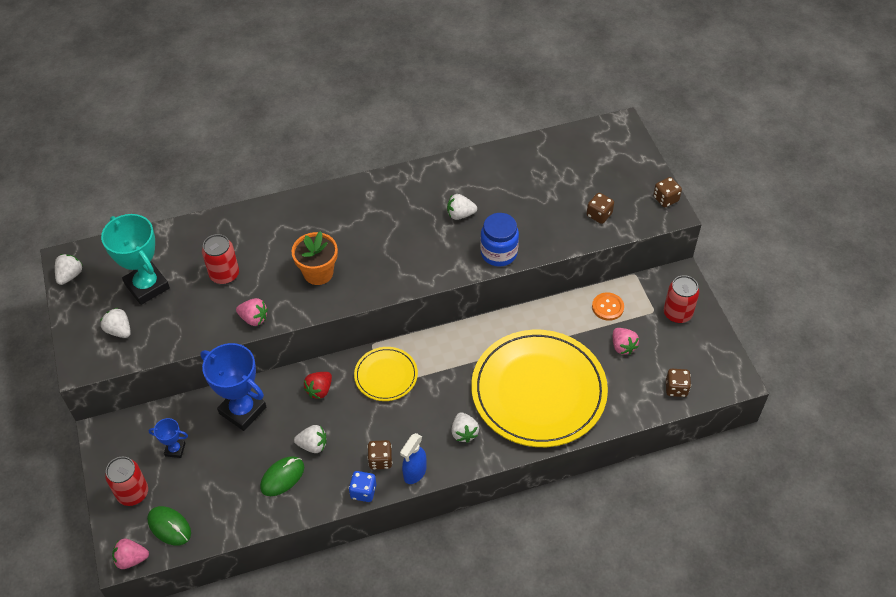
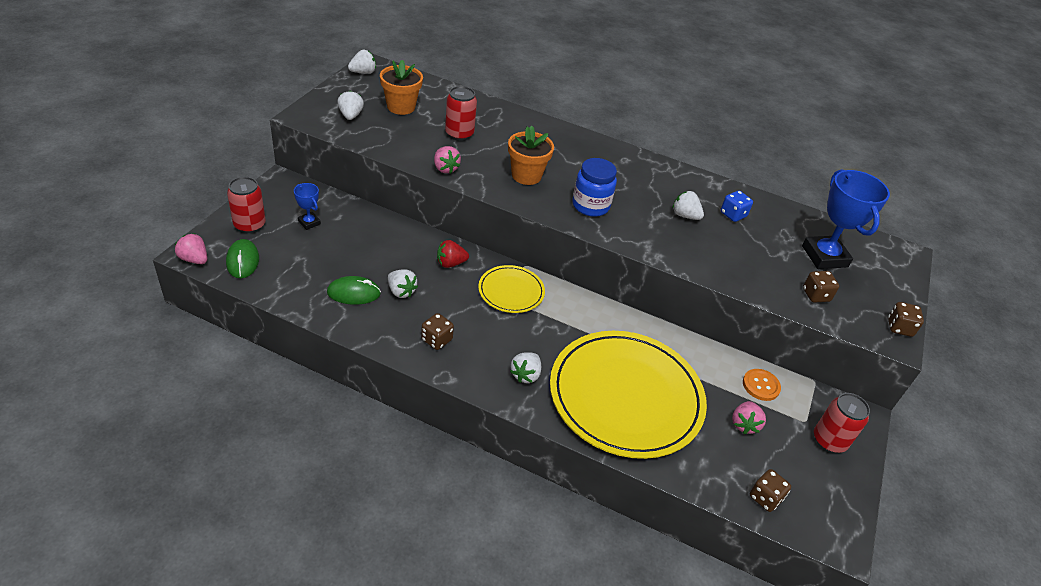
camera: 35 degrees right, 10 degrees down
(147, 286) = (401, 107): turquoise trophy -> orange flower pot
(242, 410) = (382, 235): blue trophy -> blue trophy (824, 256)
(363, 491) = (397, 349): blue dice -> blue dice (733, 215)
(414, 473) = (451, 369): blue spray bottle -> none
(499, 253) = (689, 259): blue jar -> blue jar (590, 206)

